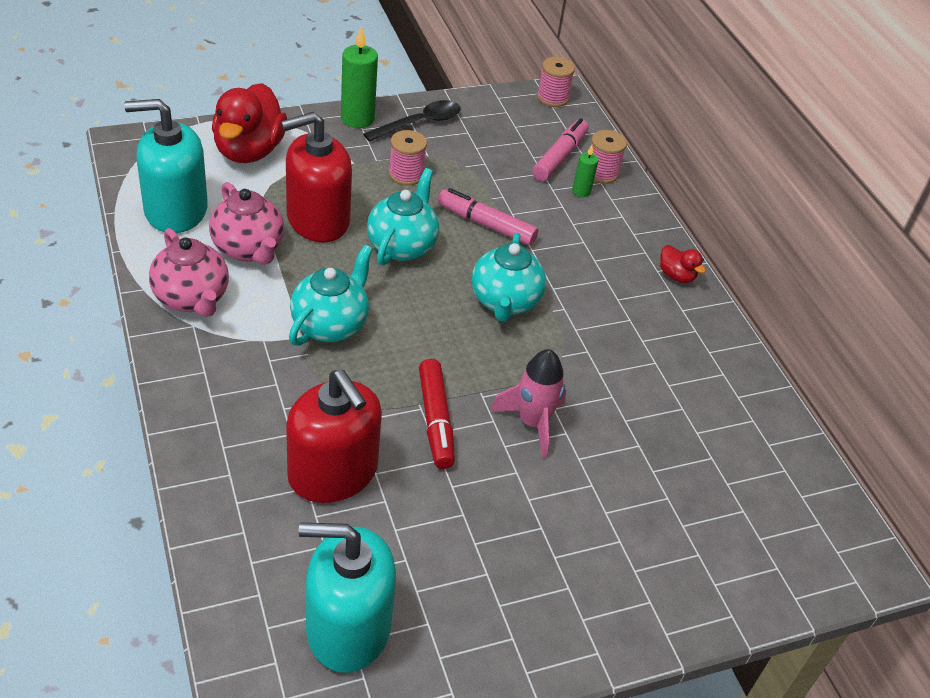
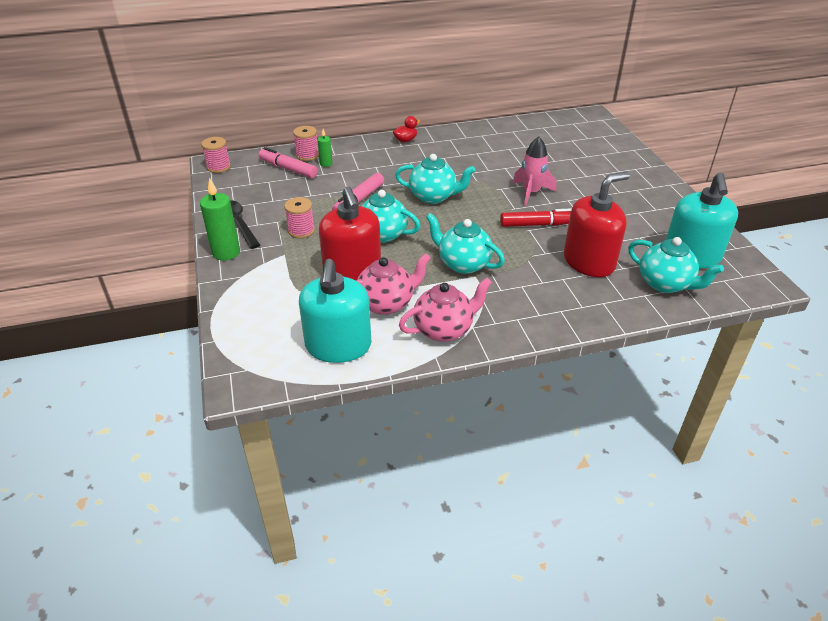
camera: 80 degrees left, 5 degrees down
(249, 151) = (261, 308): red duck -> none
(270, 567) = (665, 284): none -> turquoise teapot

